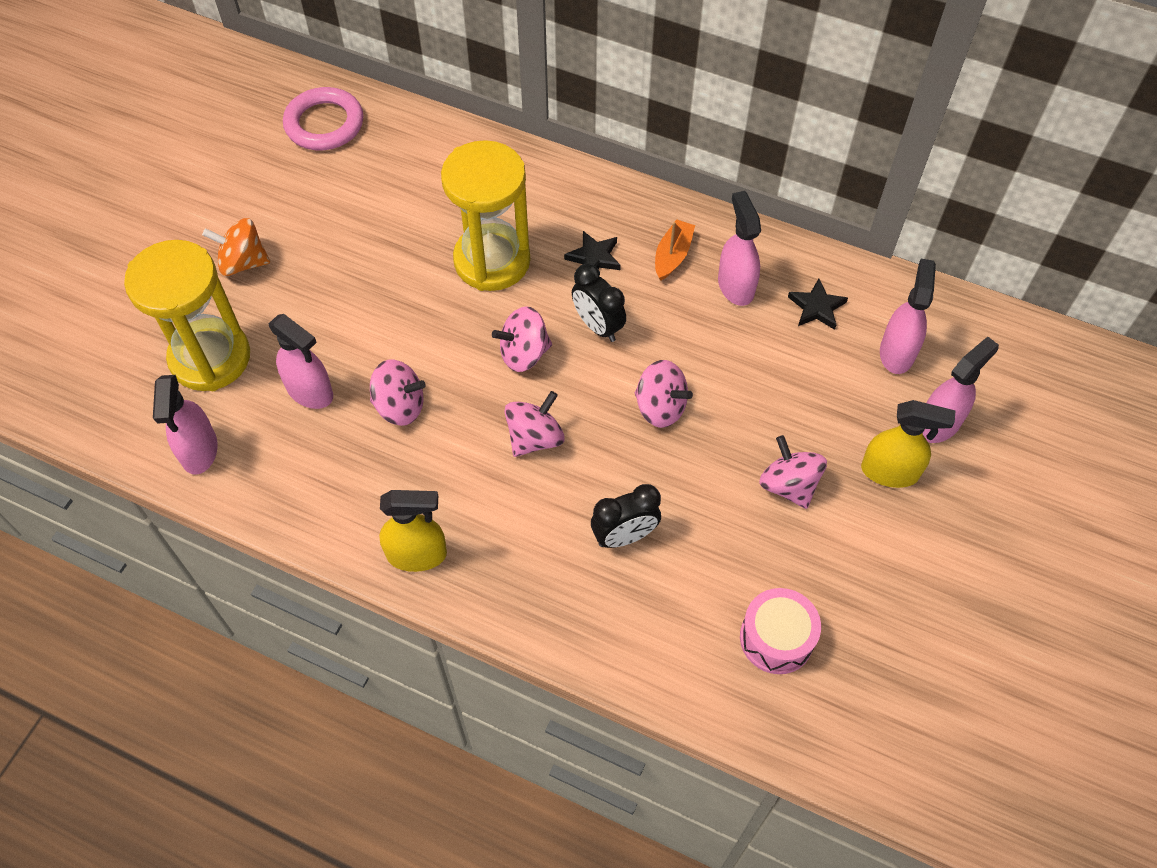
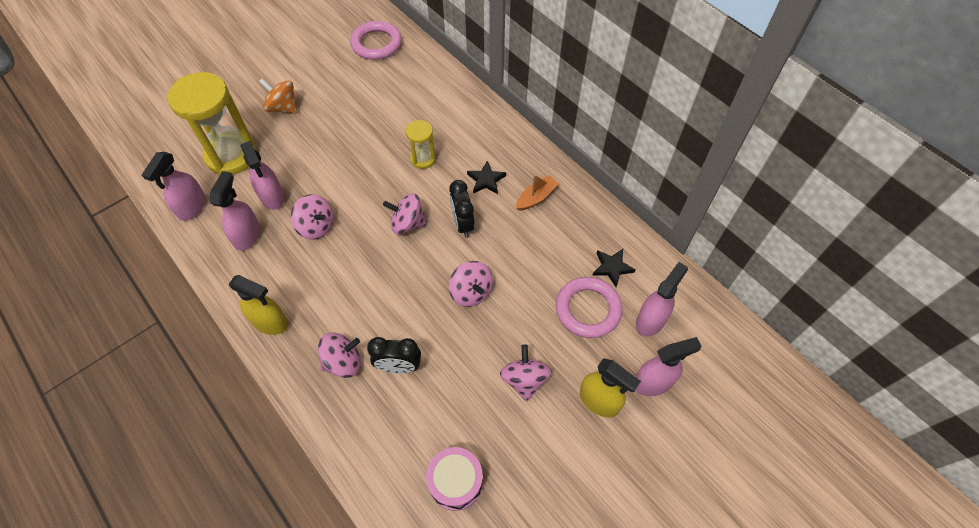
camera: 25 degrees right, 0 degrees up
(492, 261) = (423, 159): yellow hourglass -> yellow hourglass, size x0.50
(535, 438) = (382, 279): pink spinning top -> pink spinning top (343, 362)
(735, 286) = (566, 232): pink spray bottle -> pink spray bottle (247, 235)
(816, 370) = (588, 309): none -> pink ring

